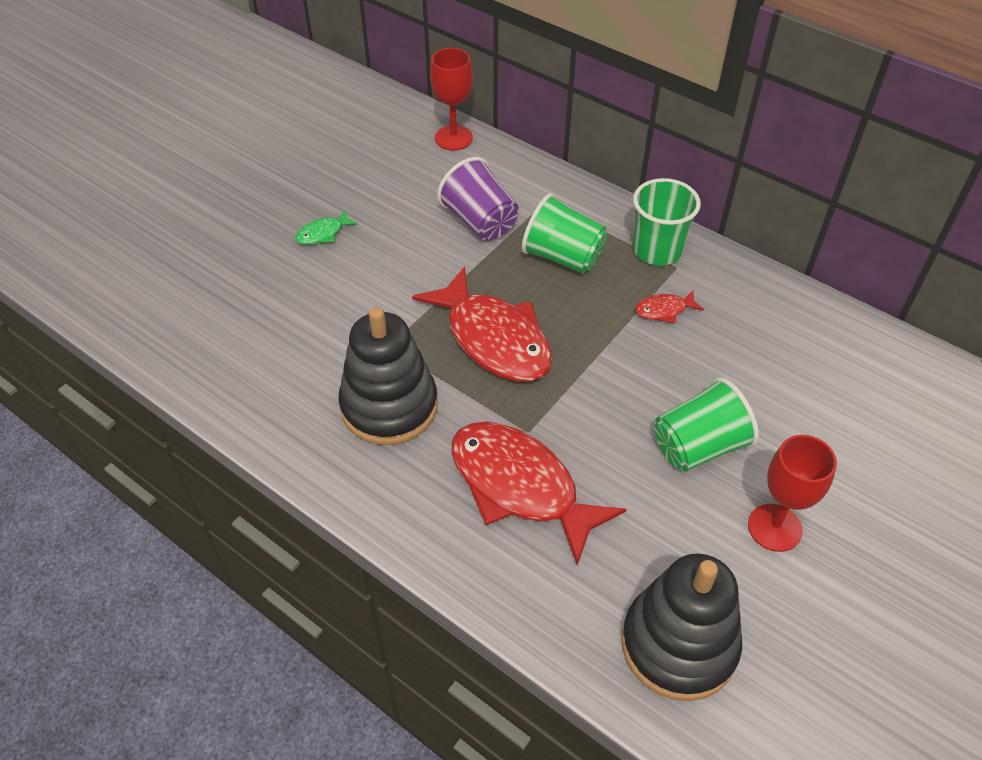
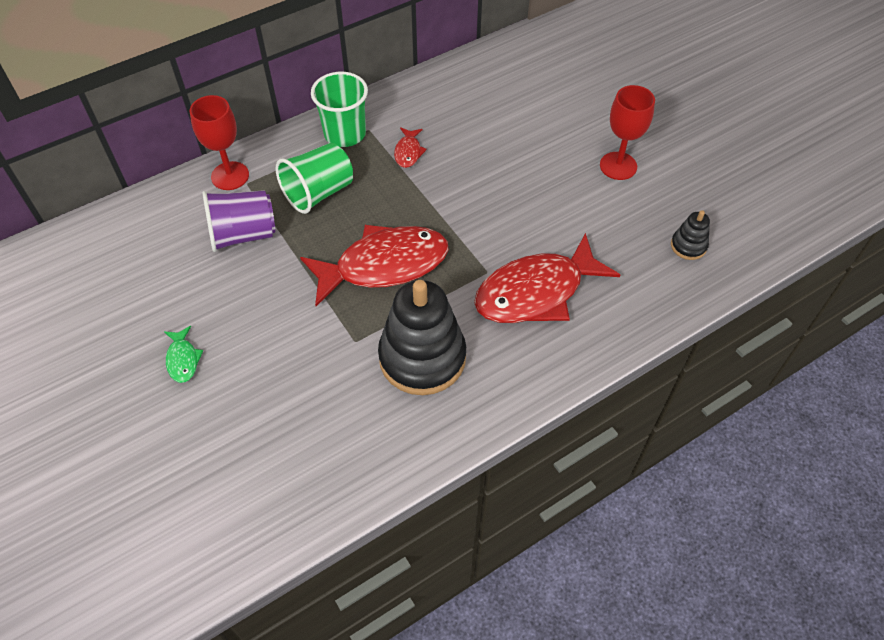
camera: 70 degrees left, 5 degrees up
(453, 138) = (118, 222): red goblet -> red goblet (230, 176)
(678, 645) = (688, 246): black stacking toy -> black stacking toy, size x0.45
(698, 446) = (540, 179): green cup -> none

